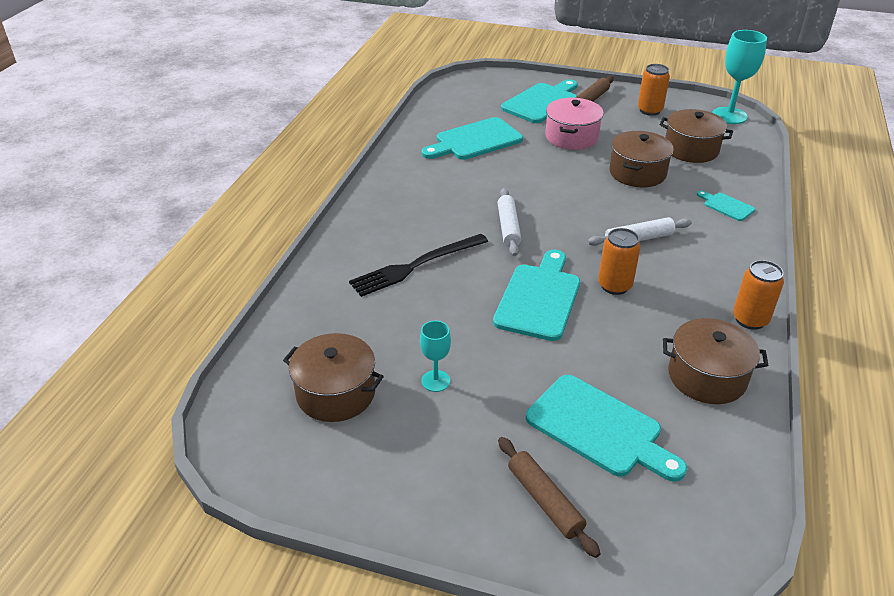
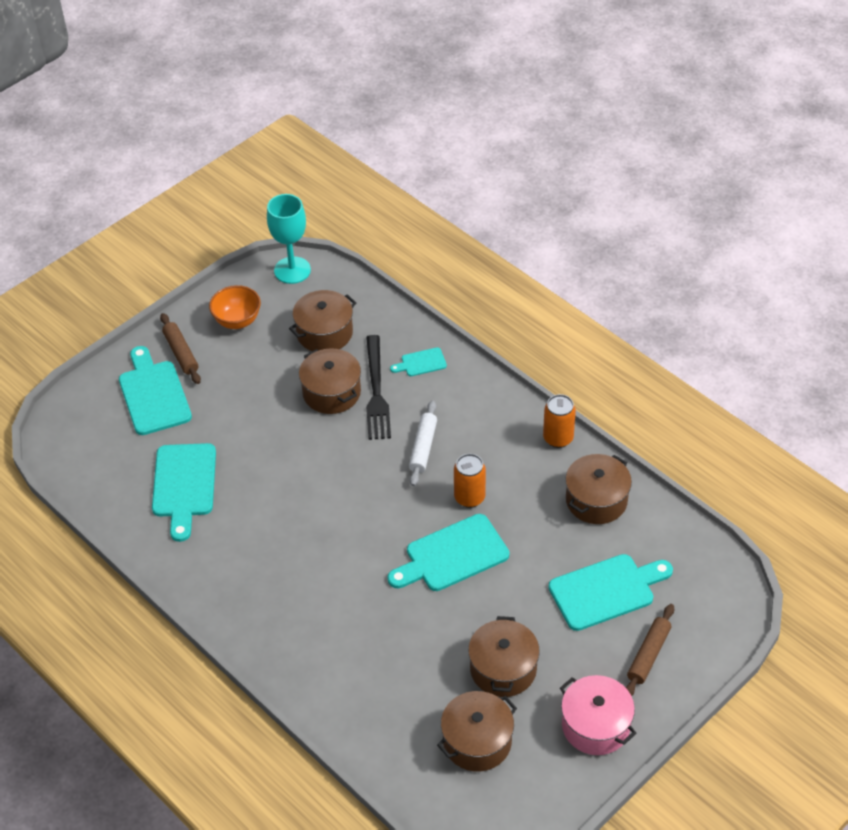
camera: 60 degrees left, 10 degrees up
(416, 266) = (354, 622): black fork -> black fork (376, 391)
(435, 381) = (503, 669): turquoise goblet -> brown pot
(508, 227) = (345, 529): white rolling pin -> none
(539, 298) = (452, 555): turquoise cutting board -> turquoise cutting board turned 75 degrees counterclockwise
(544, 501) = (648, 655): brown rolling pin -> brown rolling pin turned 60 degrees counterclockwise
(571, 137) = (237, 406): pink pot -> pink pot (595, 725)
(649, 110) = (237, 321): orange can -> orange bowl

